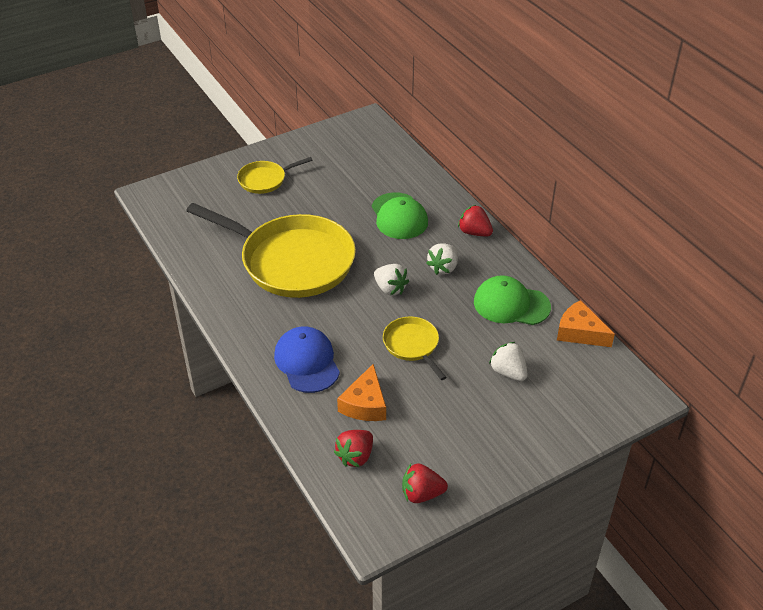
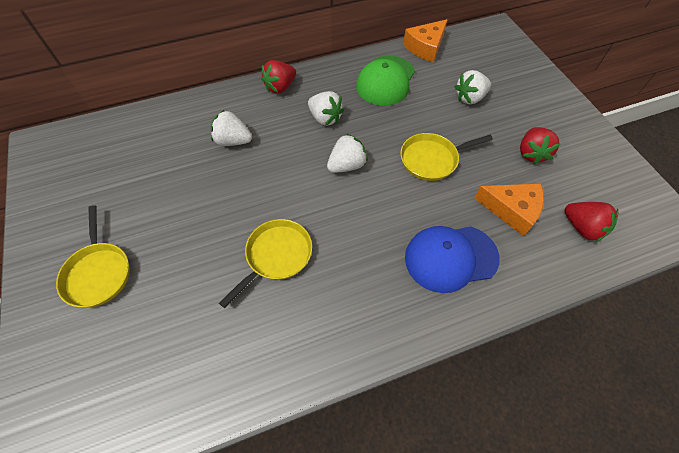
camera: 80 degrees left, 15 degrees up
(292, 261) = (276, 256): yellow pan -> yellow pan, size x0.46
(399, 216) = (233, 141): green cap -> white strawberry
(421, 494) = (618, 181): red strawberry -> red strawberry (531, 153)

